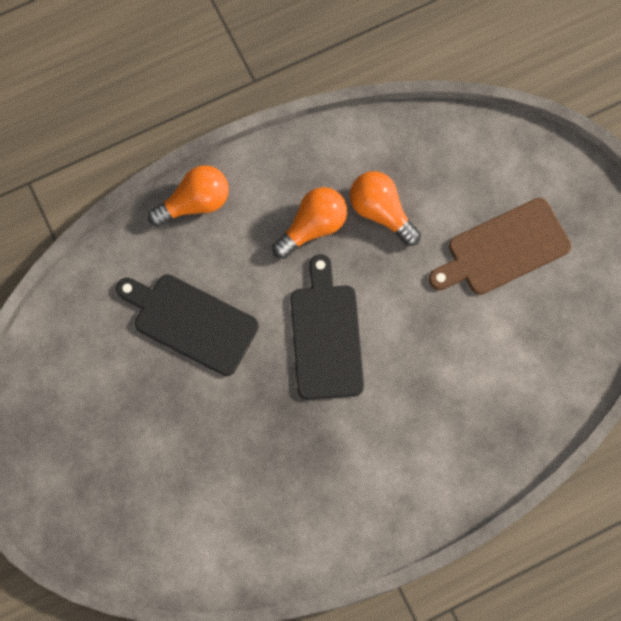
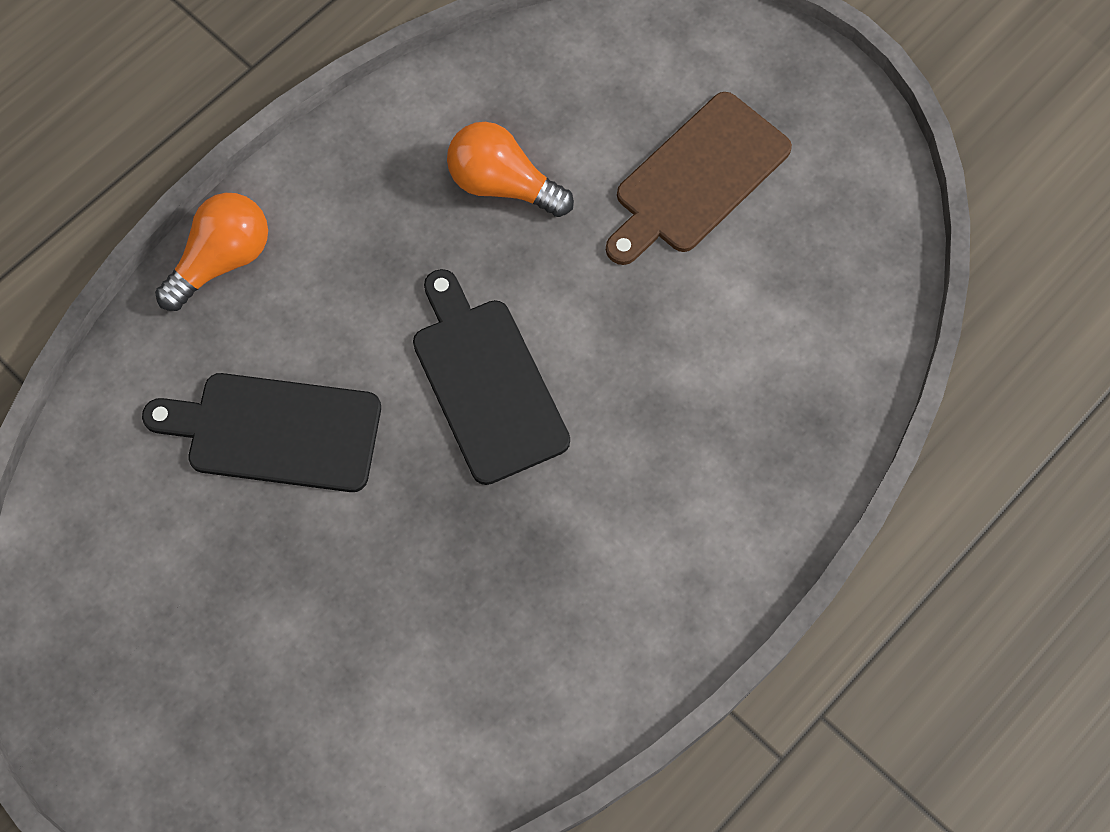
camera: 20 degrees left, 5 degrees down
(313, 227) = (410, 237): orange light bulb -> none

